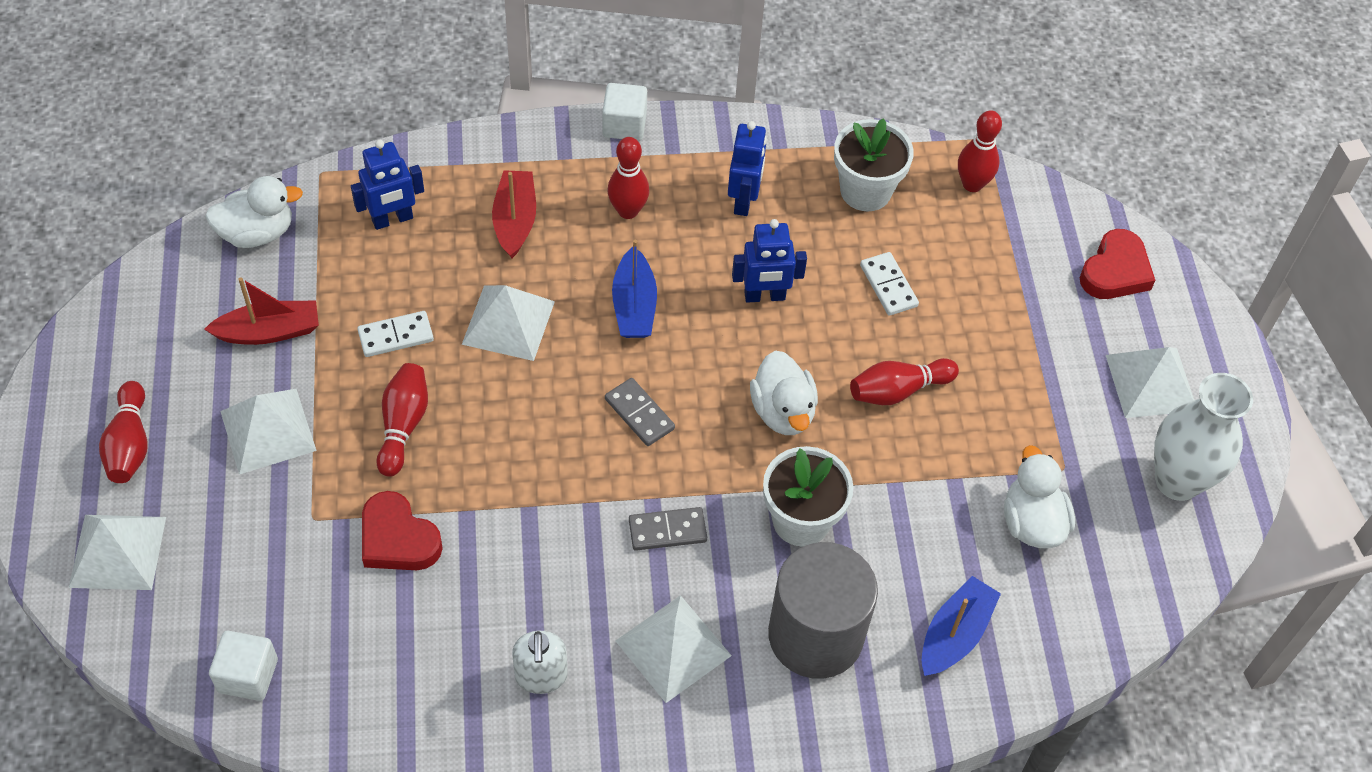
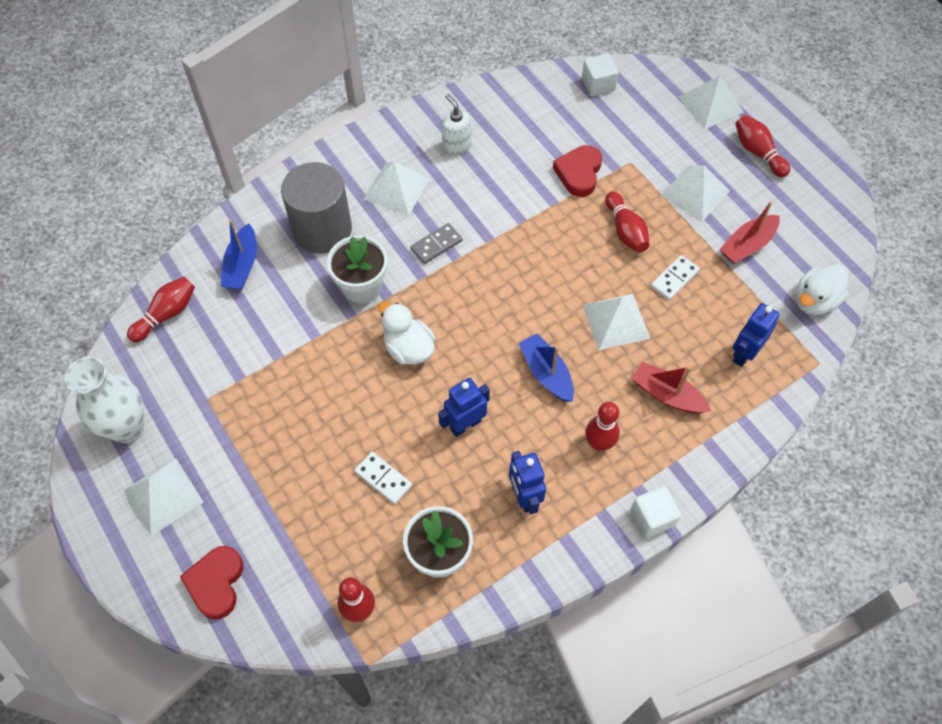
camera: 155 degrees right, 5 degrees up
(398, 539) = (579, 173): red heart -> red heart turned 90 degrees counterclockwise
(515, 221) = (667, 395): red boat -> red boat turned 150 degrees clockwise
(639, 414) = (496, 303): grey domino -> none
(898, 390) = (340, 400): red bowling pin -> red bowling pin (167, 314)
(1032, 522) = (218, 353): white duck -> none

